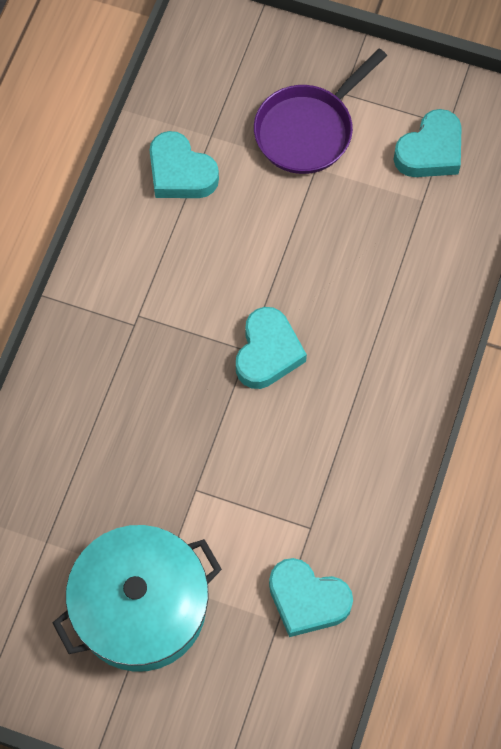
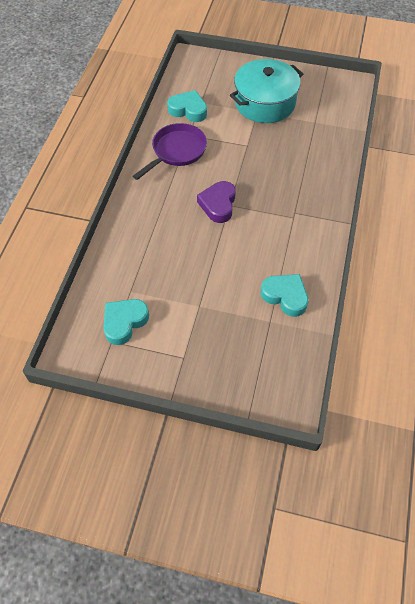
camera: 175 degrees right, 10 degrees down
(267, 352) = (218, 204): turquoise heart -> purple heart
(308, 130) = (206, 330): purple pan -> purple pan (177, 151)

